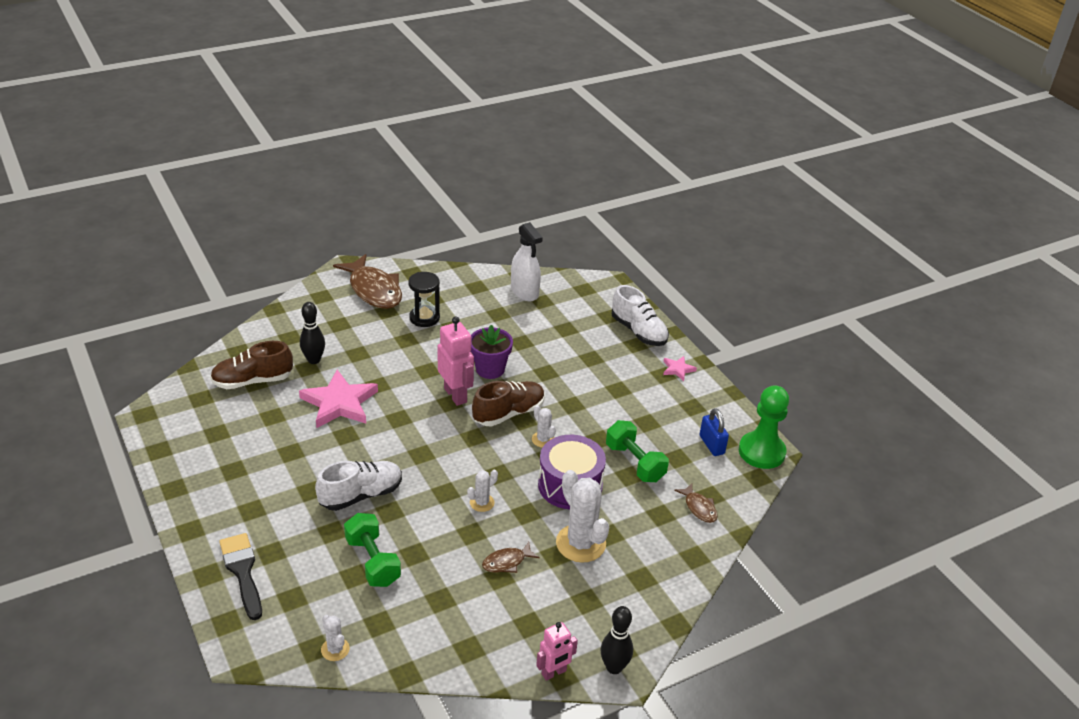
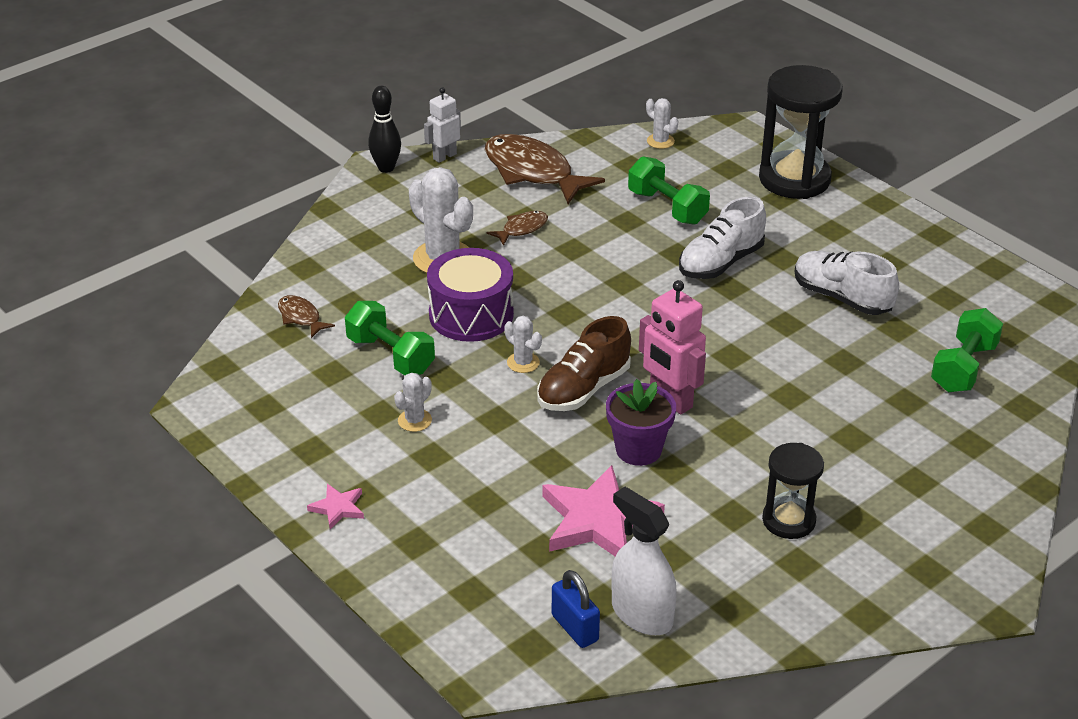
camera: 170 degrees right, 0 degrees up
(242, 572) = (794, 179): black brush -> black hourglass
(253, 381) = (963, 368): brown shoe -> green dumbbell
(314, 360) = (906, 413): black bowling pin -> none
(339, 403) = (823, 360): pink star -> pink star (598, 520)
(374, 290) = (908, 559): brown fish -> brown fish (532, 172)
(482, 503) = (574, 278): white cactus -> white cactus (414, 420)
(554, 673) = (444, 156): pink robot -> white robot
(638, 331) = (413, 569): white shoe -> white shoe (842, 297)
(711, 445) = (283, 397): blue padlock -> blue padlock (575, 628)
(761, 452) = (210, 400): green pawn -> none

